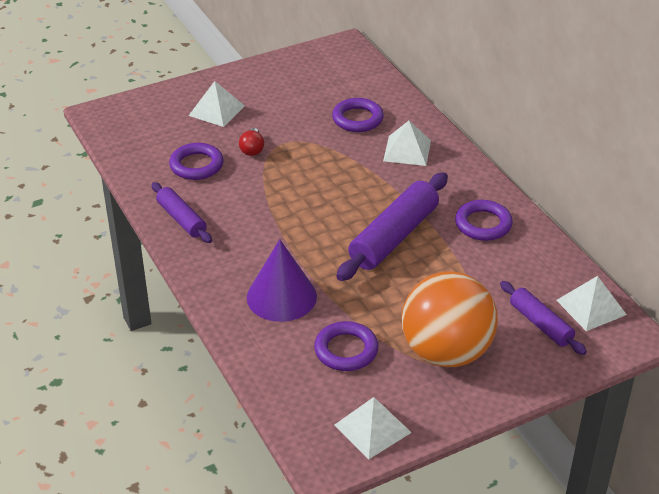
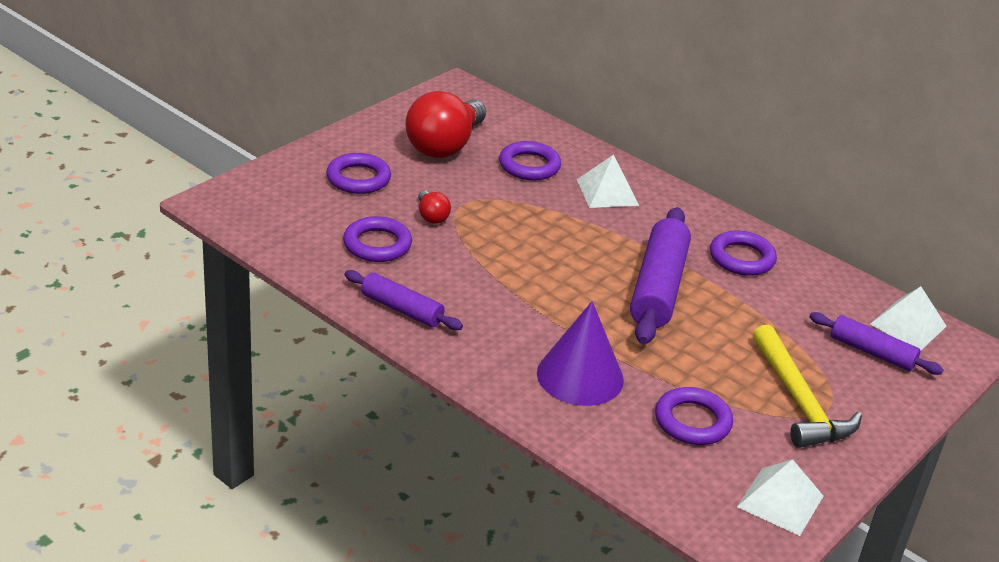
camera: 25 degrees left, 5 degrees down
(216, 110) = (358, 178): white pyramid -> purple ring
(300, 93) = (445, 146): none -> red light bulb
(446, 352) = (798, 401): orange ball -> yellow hammer

